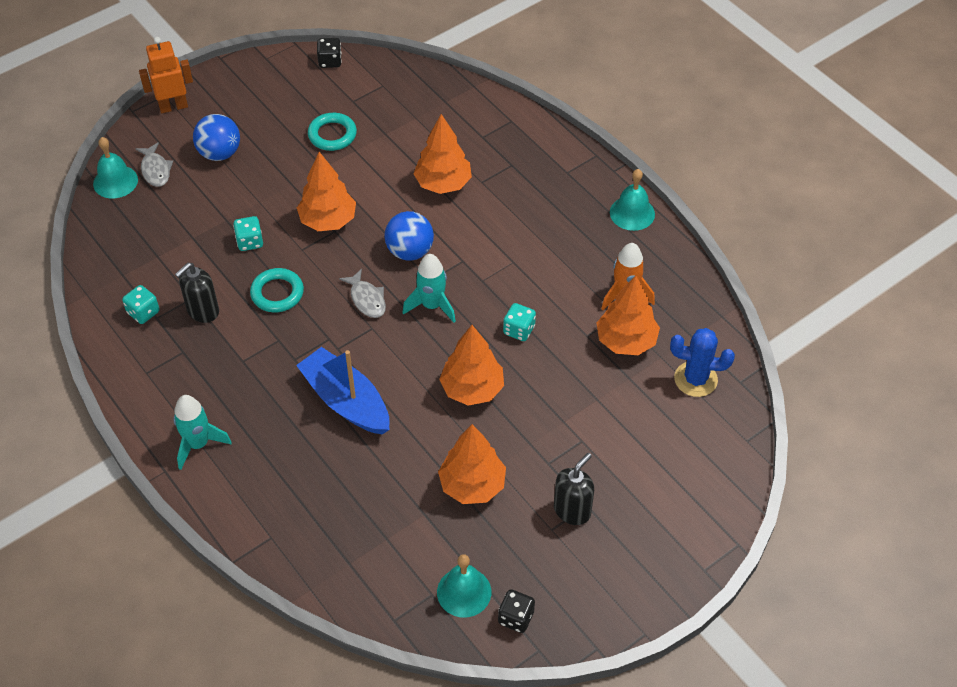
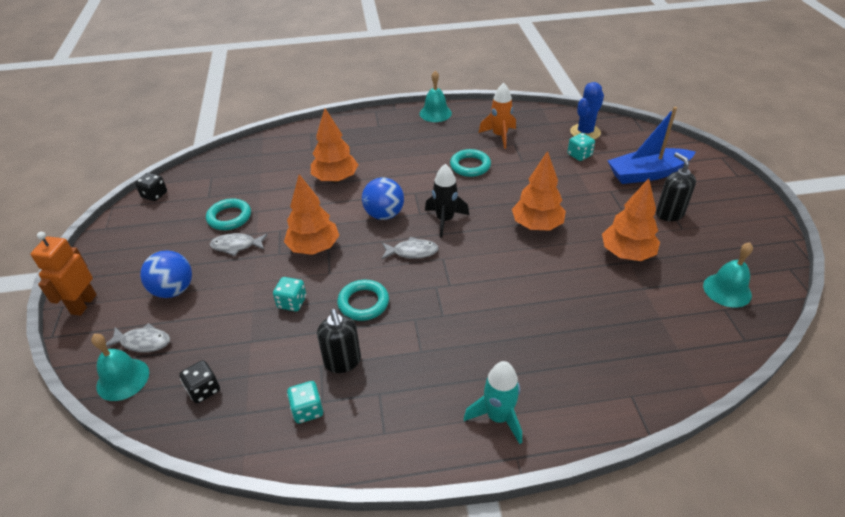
camera: 60 degrees left, 10 degrees down
(297, 163) = (236, 246): none -> grey fish
(346, 401) = (508, 297): blue boat -> blue boat (647, 174)
(432, 305) = (445, 220): turquoise rocket -> black rocket
(516, 617) = (758, 270): black dice -> black dice (204, 390)
(519, 330) = (497, 187): turquoise dice -> turquoise dice (579, 155)
(543, 290) = (470, 166): none -> turquoise ring
(626, 341) = (537, 147): orange tree -> none

